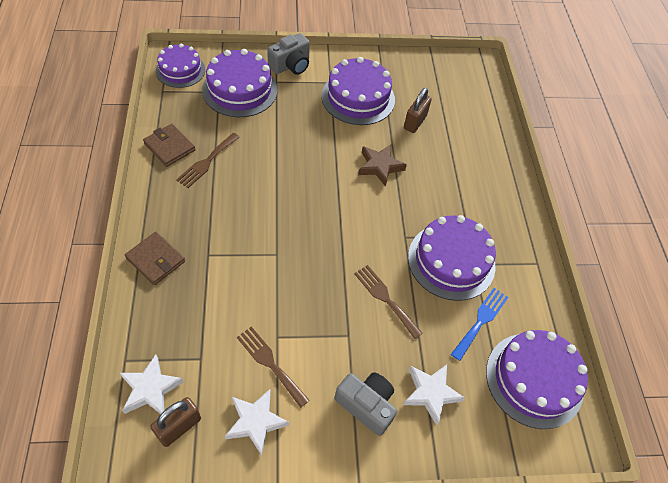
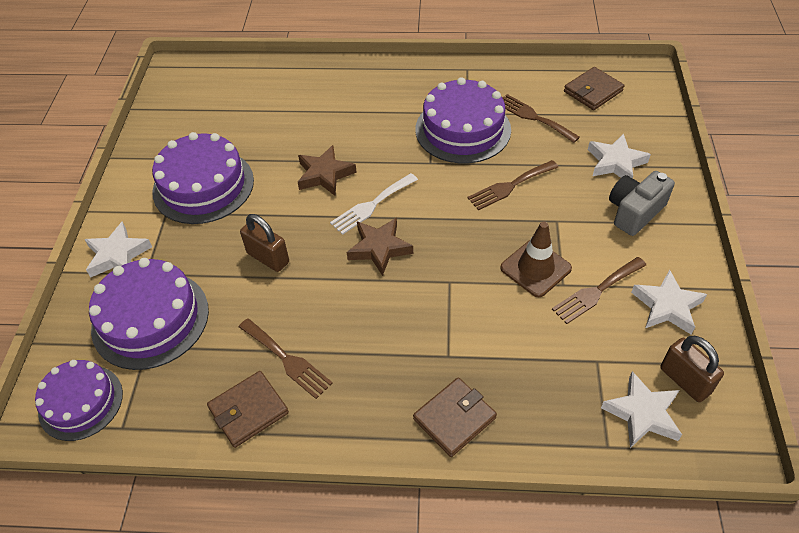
camera: 75 degrees left, 5 degrees down
(291, 65) = (118, 255): grey camera -> white star
(293, 316) = (535, 268): none -> brown traffic cone
(307, 207) = (379, 248): none -> brown star
(350, 199) = (371, 205): none -> white fork
(415, 122) = (259, 136): brown padlock -> brown padlock (268, 258)
(481, 321) = (533, 117): blue fork -> brown fork
(534, 379) = (593, 91): purple cake -> brown wallet

